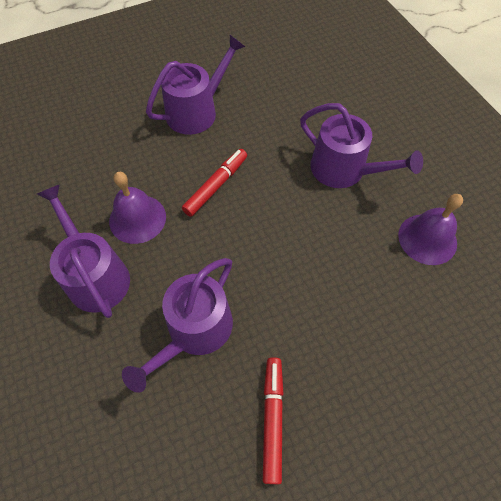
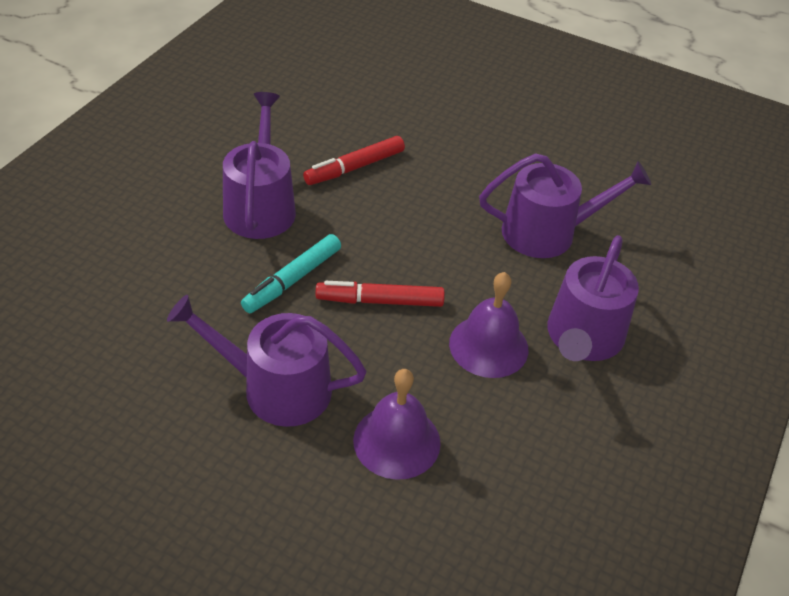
camera: 130 degrees left, 15 degrees down
(266, 154) = (293, 279): none -> turquoise marker
(272, 420) = (558, 155): red marker -> red marker (355, 167)
(427, 239) = (300, 124): purple bell -> purple bell (396, 441)

